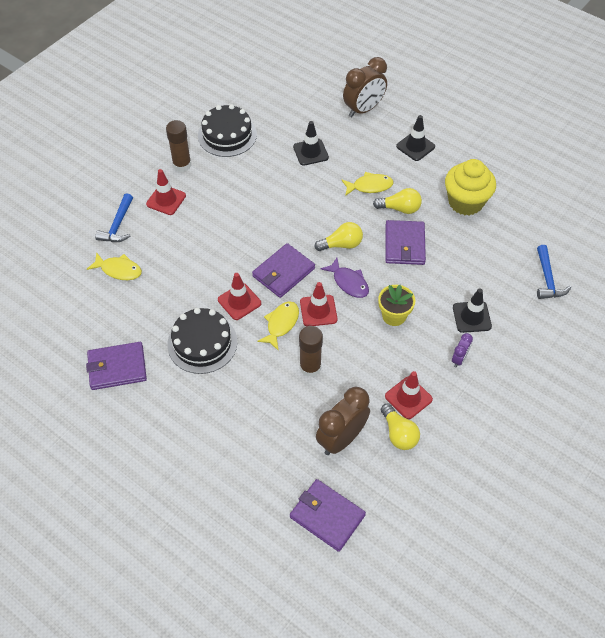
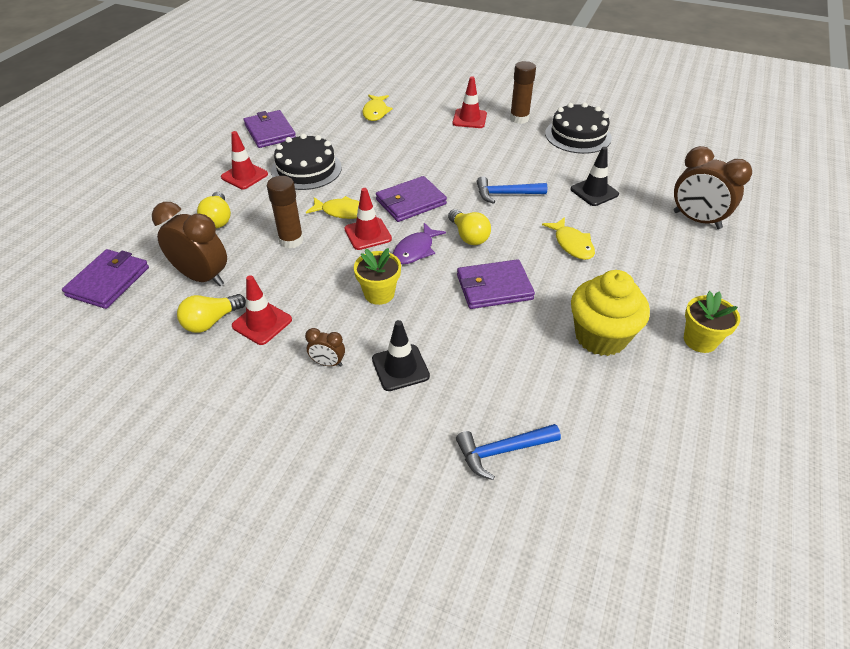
camera: 75 degrees right, 10 degrees down
(118, 225) = (426, 102): blue hammer -> blue hammer (505, 194)
(239, 301) = (362, 181): red traffic cone -> red traffic cone (244, 176)
(283, 272) = (410, 202): purple wallet -> purple wallet turned 60 degrees counterclockwise
(400, 208) = (551, 275): yellow light bulb -> yellow light bulb (218, 219)
(415, 146) = (669, 274): black traffic cone -> none
(459, 359) = (328, 363): purple clock -> brown clock
(478, 156) = (700, 340): none -> yellow flower pot

